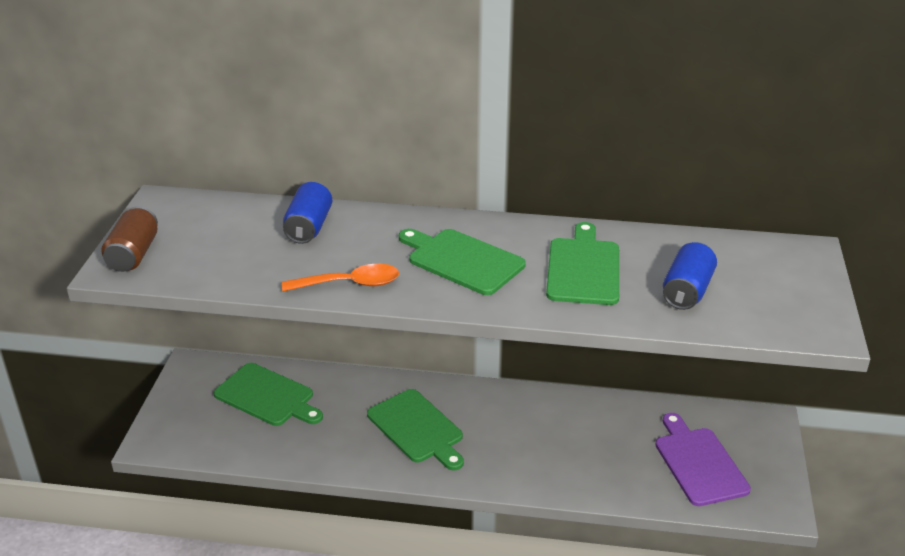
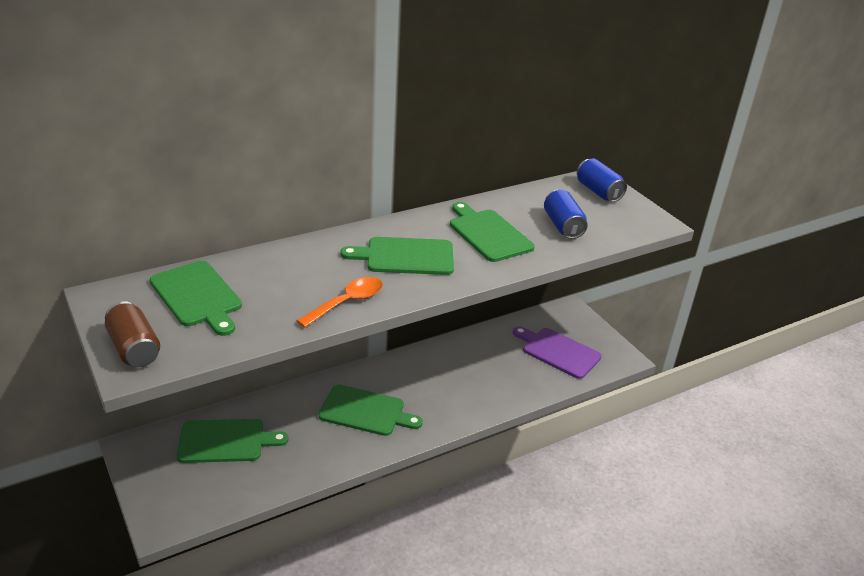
camera: 40 degrees left, 0 degrees up
(231, 228) = (197, 296): none -> green cutting board
(309, 227) = (262, 272): blue can -> blue can (598, 192)

